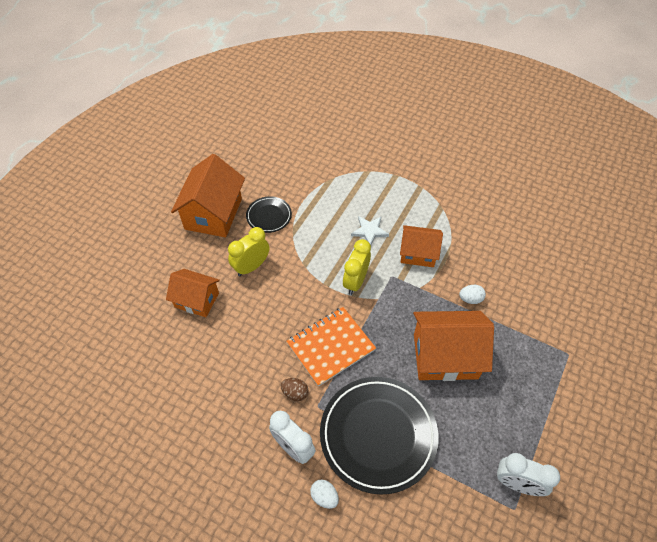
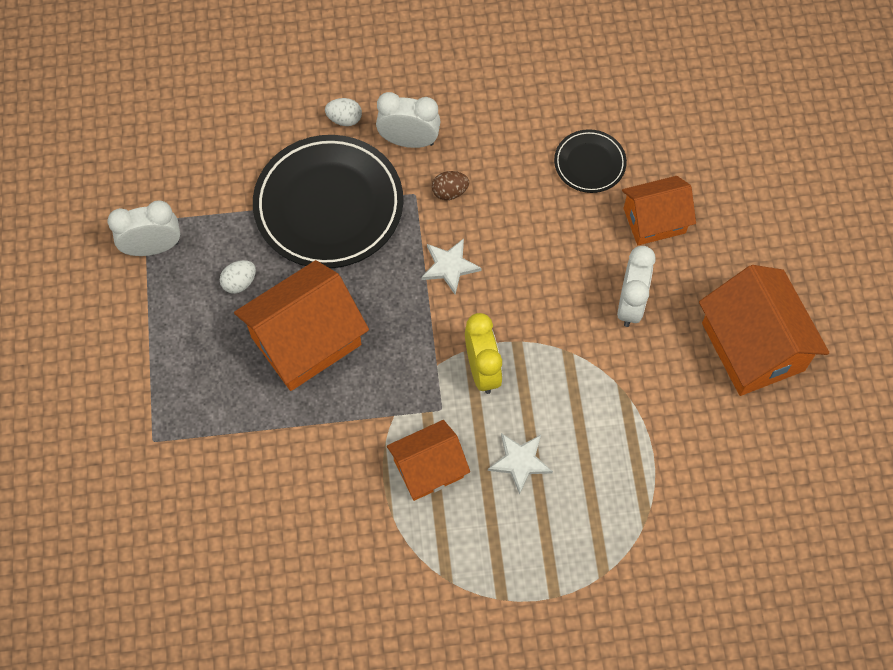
camera: 145 degrees right, 10 degrees up
(251, 267) = (630, 304): yellow clock -> white clock
(269, 216) = (676, 393): black plate -> black plate (589, 163)
(331, 347) = (449, 266): orange notebook -> white star
(470, 299) = (316, 441): white egg -> white egg (239, 282)

